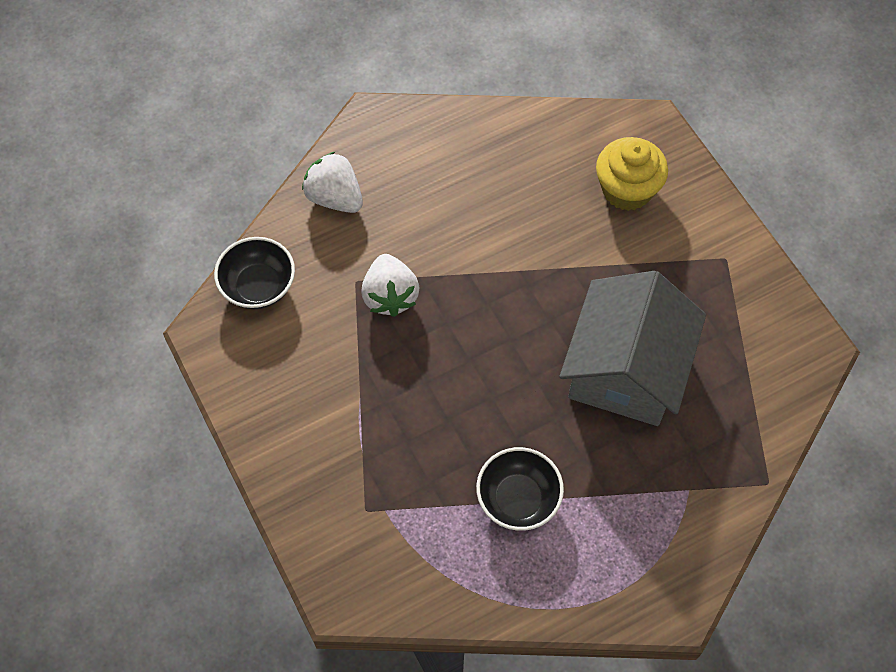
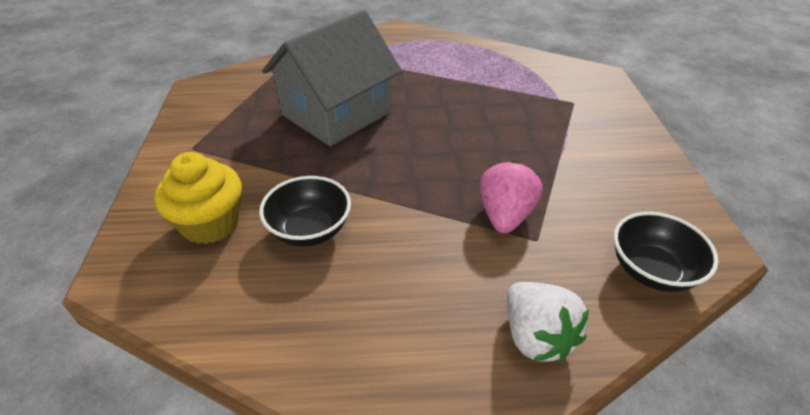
camera: 155 degrees left, 20 degrees down
(390, 296) = (505, 215): white strawberry -> pink strawberry
(518, 499) = (461, 81): black bowl -> black bowl (310, 230)

